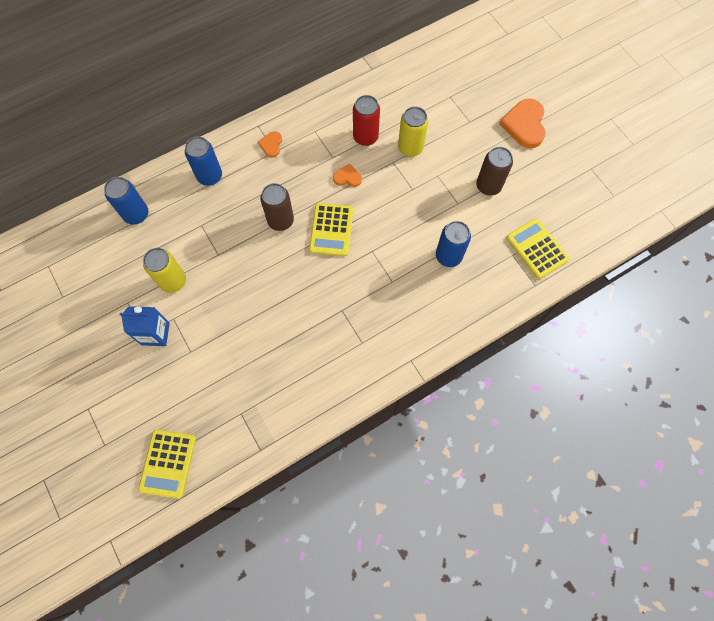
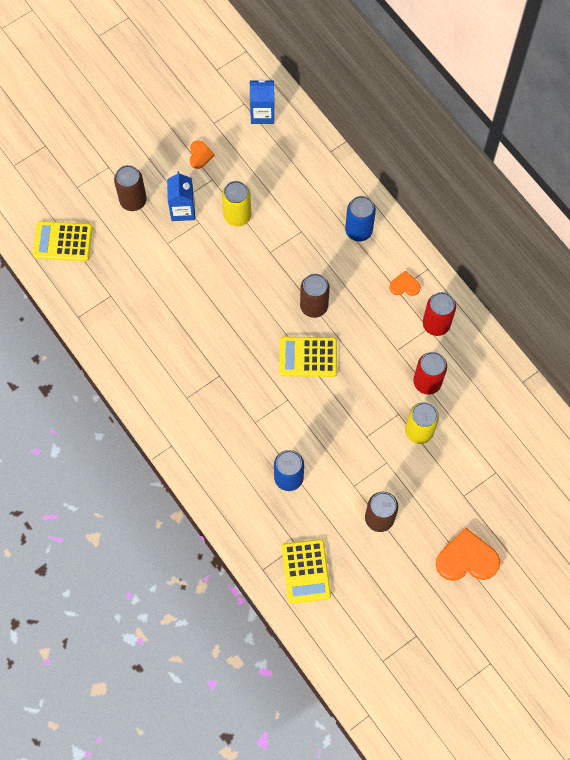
camera: 85 degrees right, 0 degrees up
(64, 249) = (262, 113): none -> blue carton
(134, 384) = (133, 200): none -> brown can
(136, 214) = (307, 169): blue can -> none
(312, 124) = (436, 324): none -> red can
(347, 177) = (373, 367): orange heart -> orange heart (200, 155)
(536, 249) = (306, 571): yellow calculator -> yellow calculator turned 120 degrees clockwise

